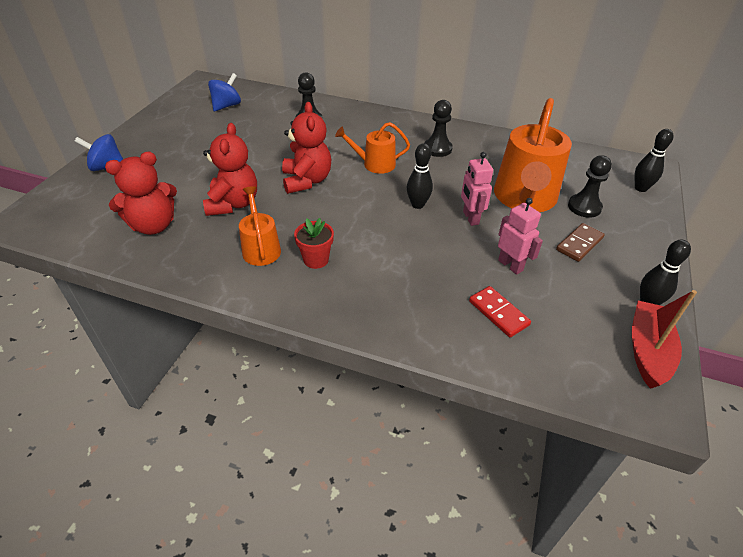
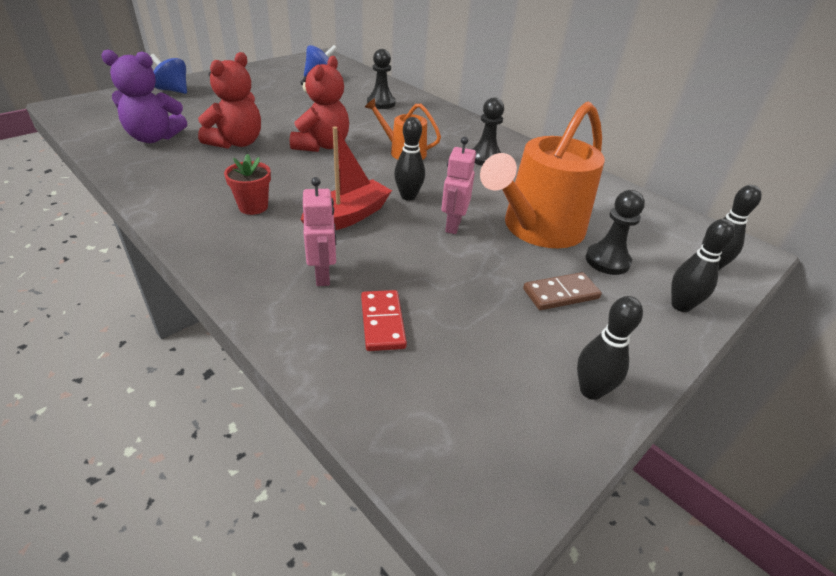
camera: 25 degrees right, 5 degrees down
(153, 225) = (154, 138): red teddy bear -> purple teddy bear
(260, 248) = (216, 181): orange watering can -> none
(510, 265) = (449, 283): pink robot -> pink robot (323, 275)
(647, 223) = (680, 306): none -> black bowling pin
(647, 350) = (533, 444): red boat -> red boat (348, 217)

